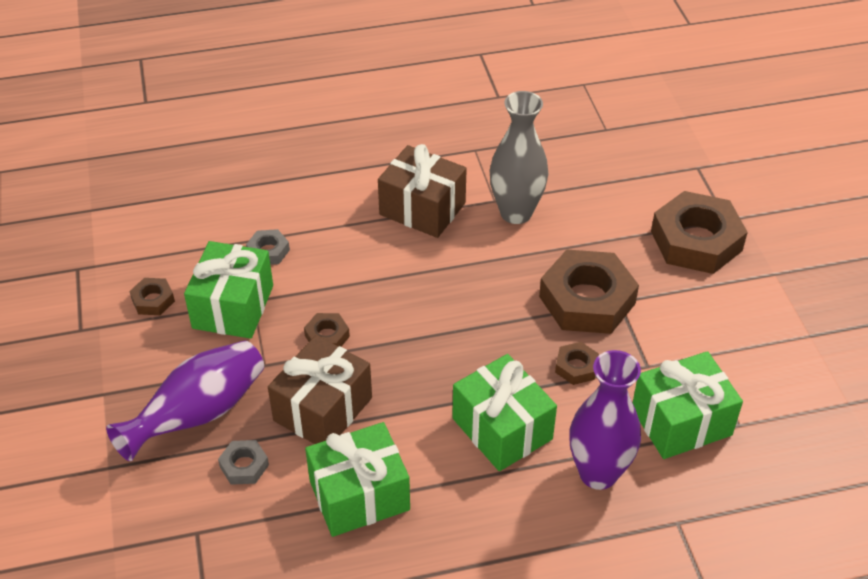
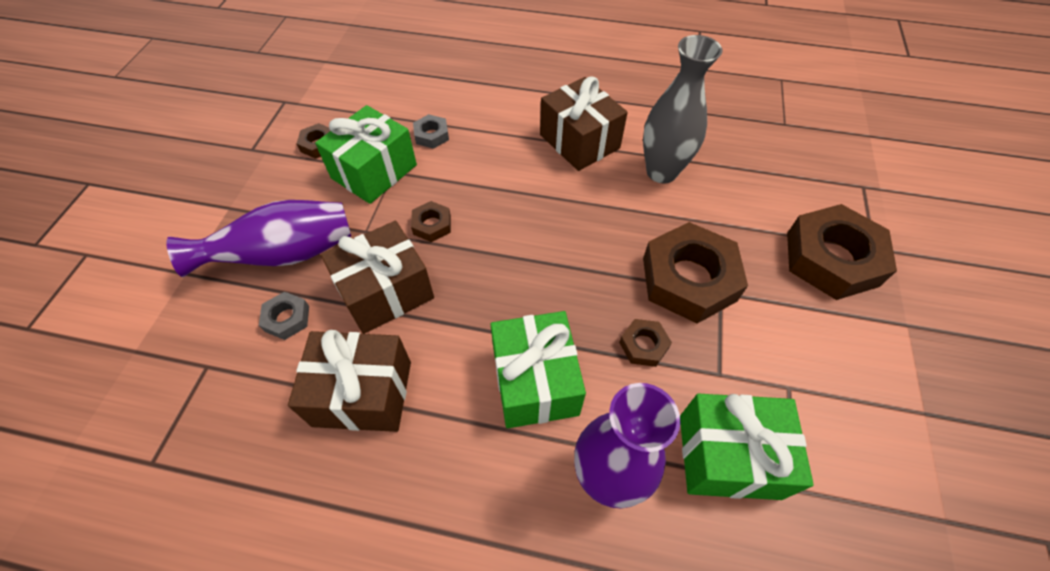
camera: 25 degrees right, 10 degrees up
(359, 495) = (363, 393): green gift -> brown gift

